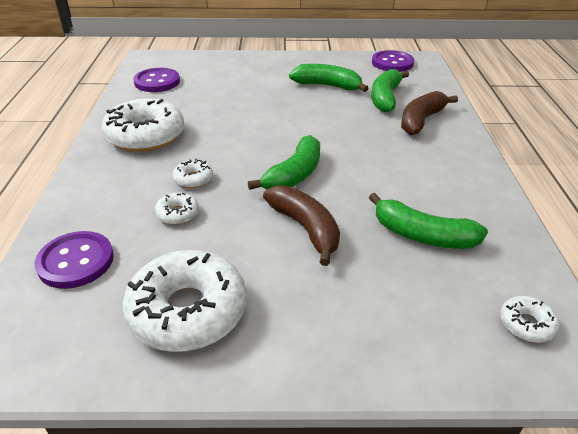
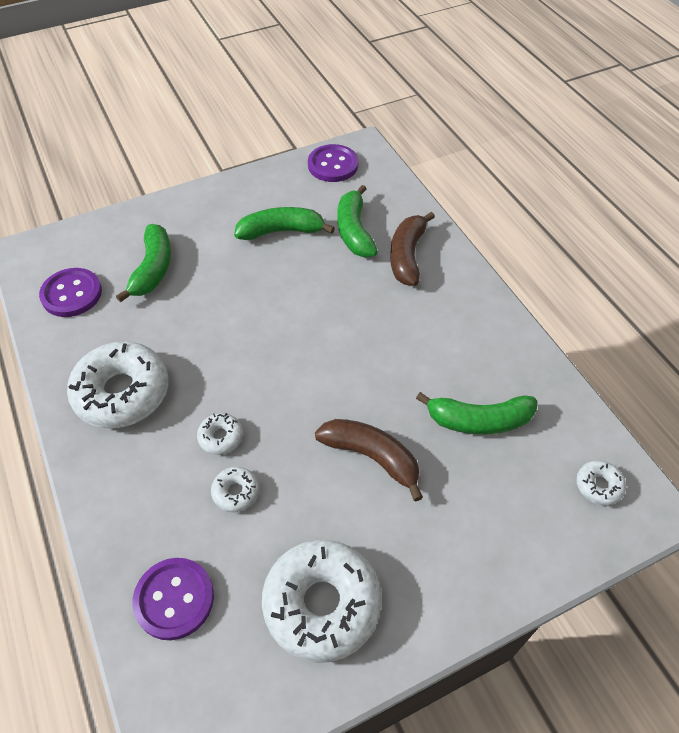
camera: 25 degrees left, 15 degrees up
(294, 175) = (321, 388): green banana -> green banana (153, 269)

